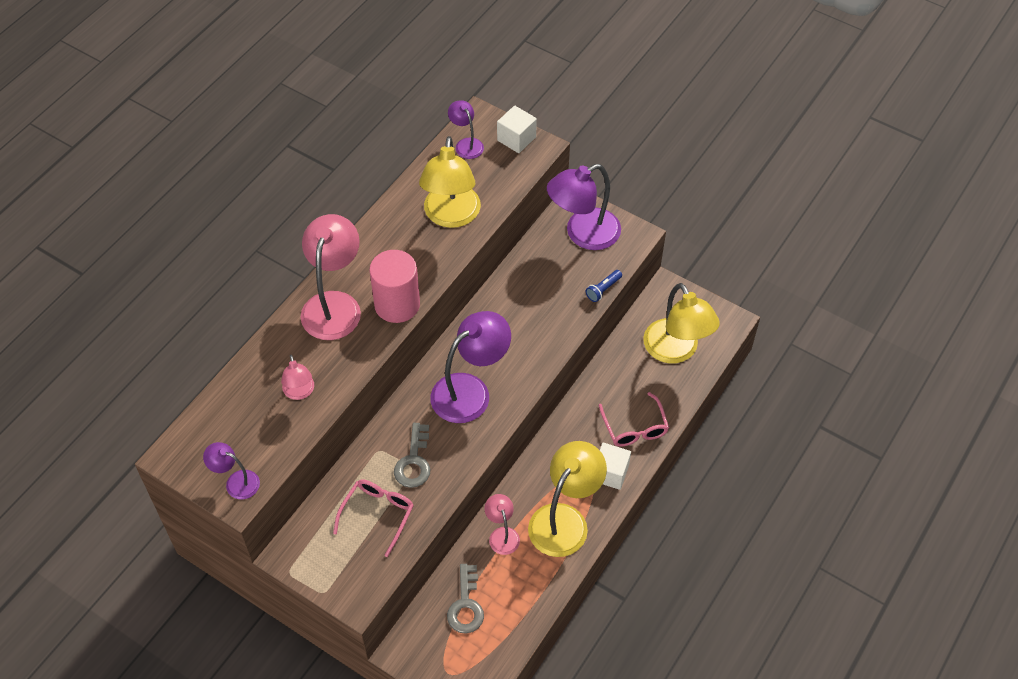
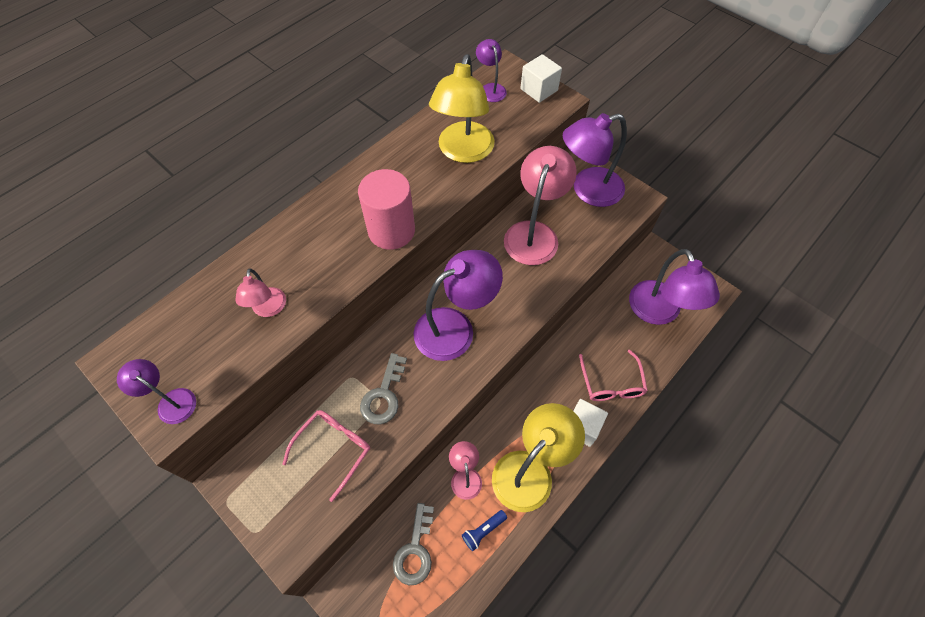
camera: 10 degrees right, 5 degrees up
(334, 304) = (328, 222): pink lamp -> pink lamp (534, 233)
(603, 289) = (601, 245): blue flashlight -> blue flashlight (483, 531)
(676, 351) = (659, 312): yellow lamp -> purple lamp

